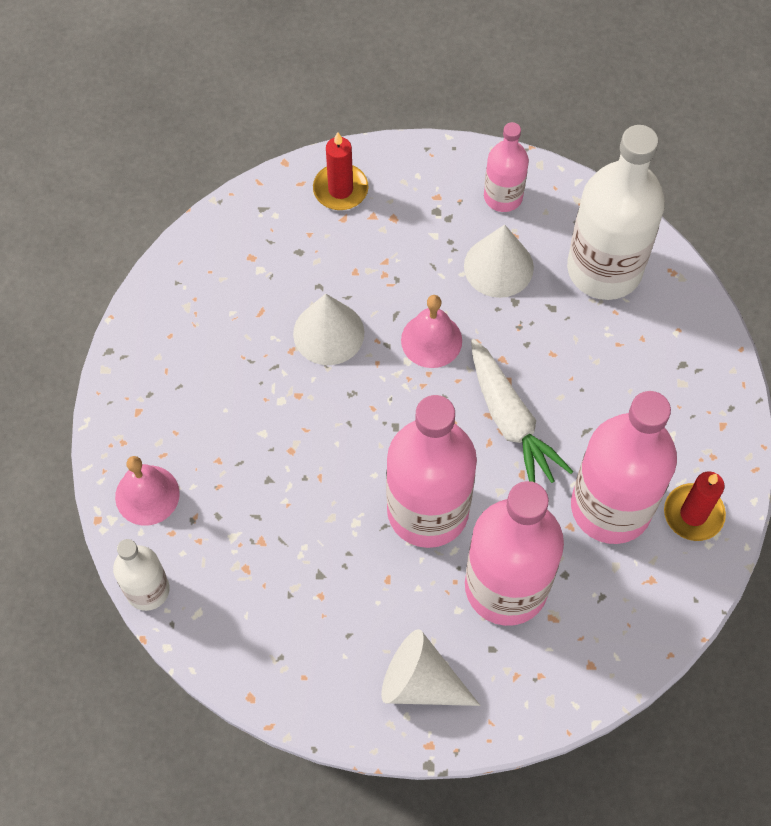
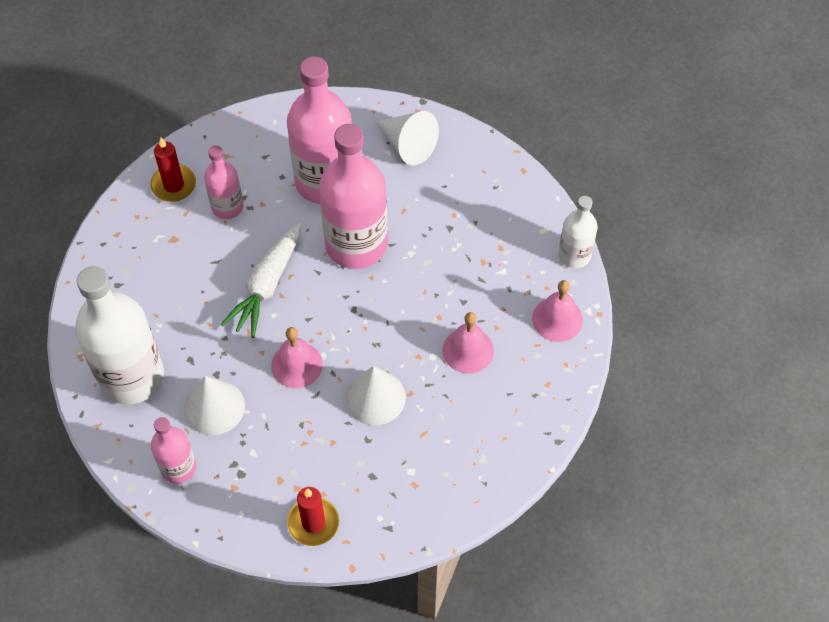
camera: 160 degrees left, 5 degrees down
(243, 421) = (468, 350): none -> pink bell
(510, 421) = (267, 285): white carrot -> white carrot turned 150 degrees counterclockwise
(611, 507) = (227, 207): pink bottle -> pink bottle, size x0.53

